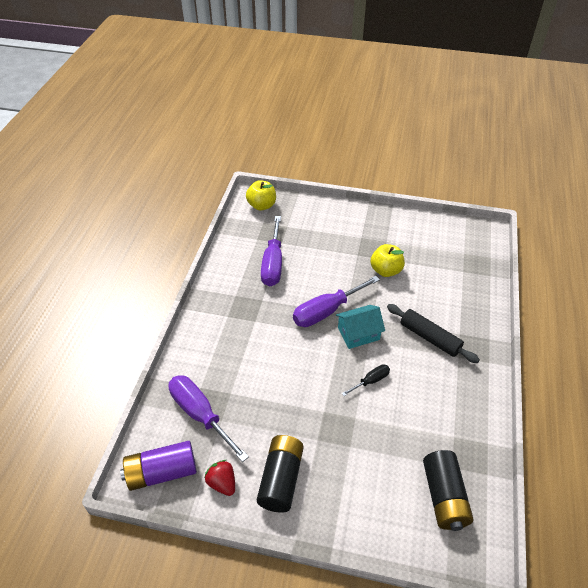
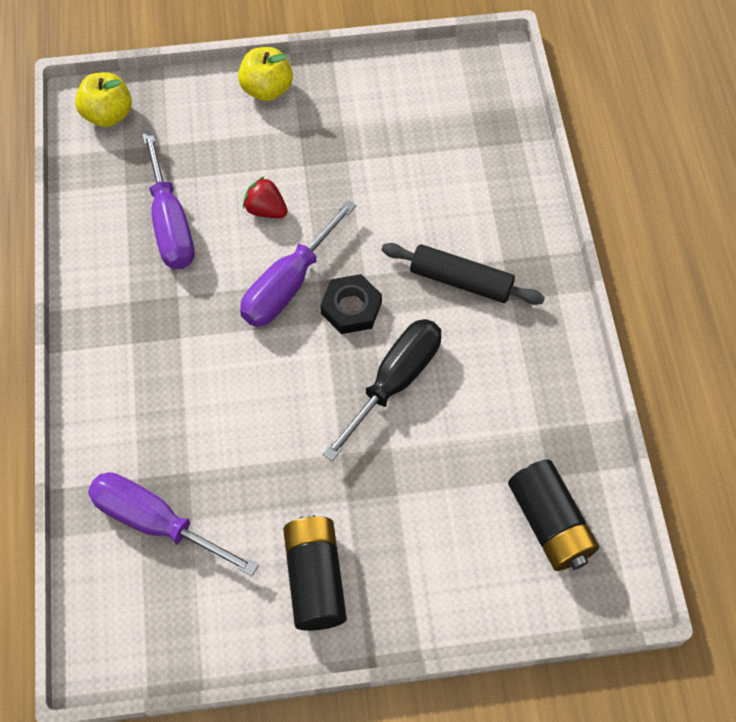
camera: 20 degrees left, 15 degrees up
(162, 472) = (134, 631): purple battery -> none
(222, 483) = (232, 615): red strawberry -> red strawberry (266, 210)
(358, 333) = (351, 308): turquoise house -> black nut
(371, 381) = (395, 381): black screwdriver -> black screwdriver, size x1.96
(386, 270) = (358, 181): yellow apple -> yellow apple (267, 89)

